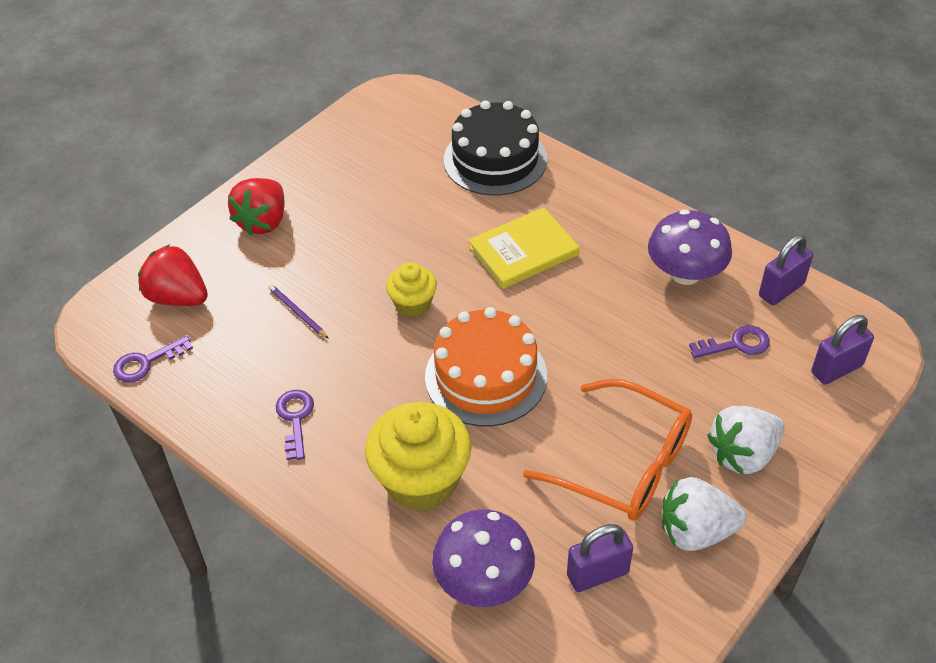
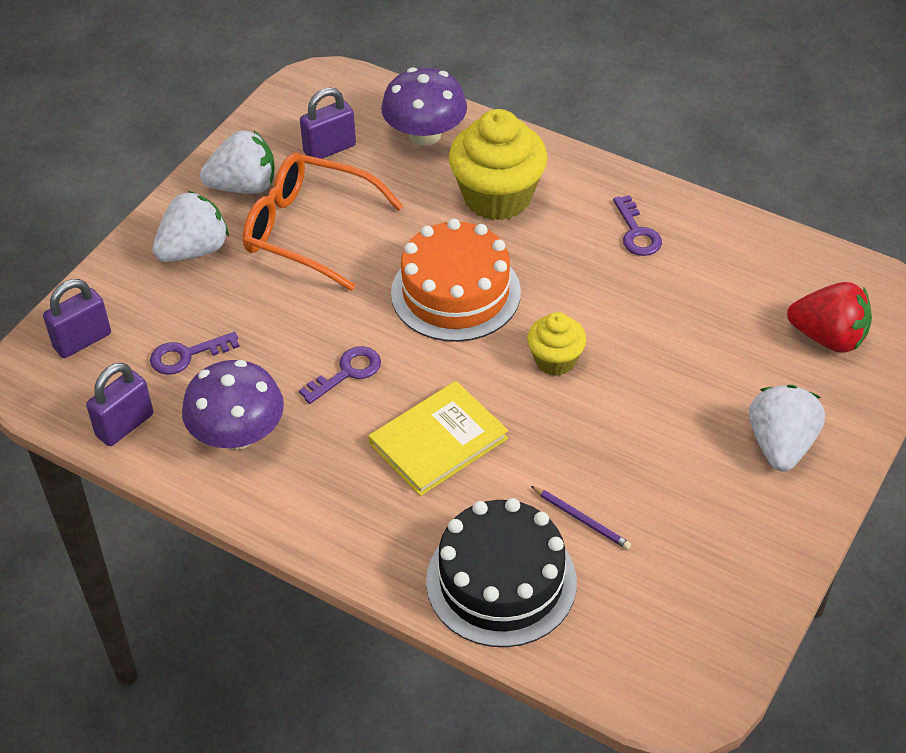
camera: 170 degrees right, 0 degrees up
(146, 363) = (818, 266): purple key -> purple key (347, 372)
(263, 221) = (780, 445): red strawberry -> white strawberry
(297, 312) = (683, 336): purple pencil -> purple pencil (581, 519)

